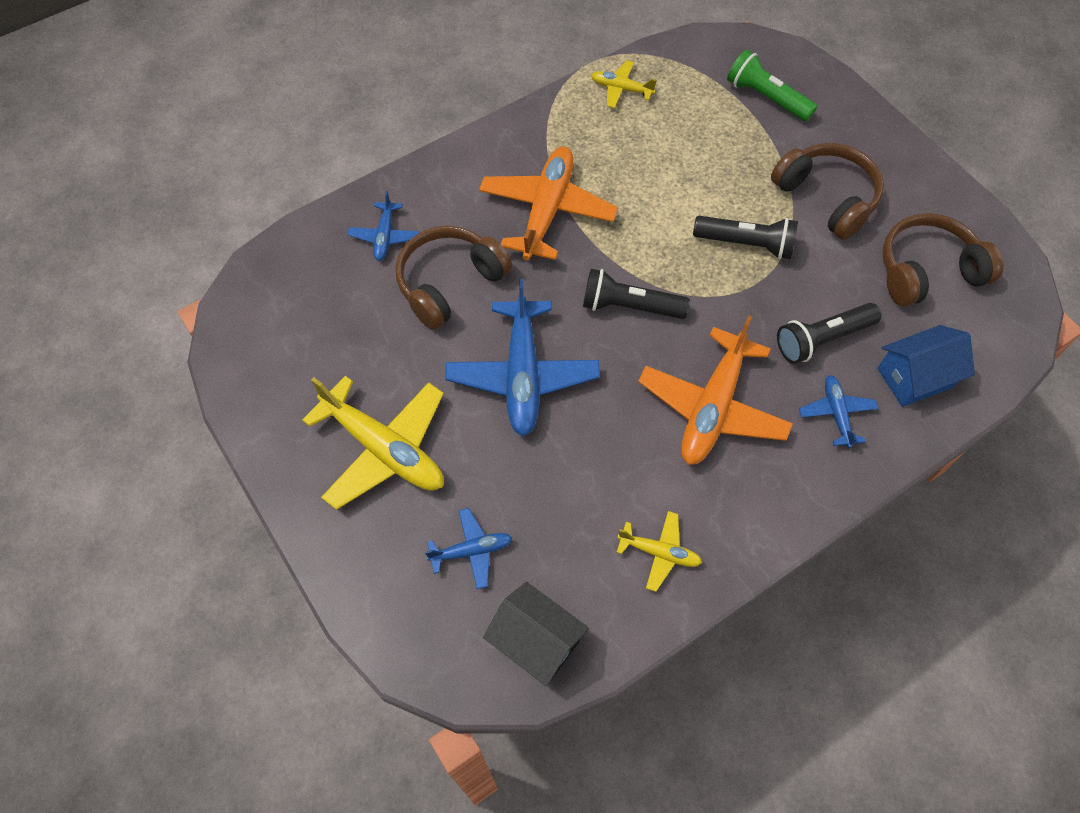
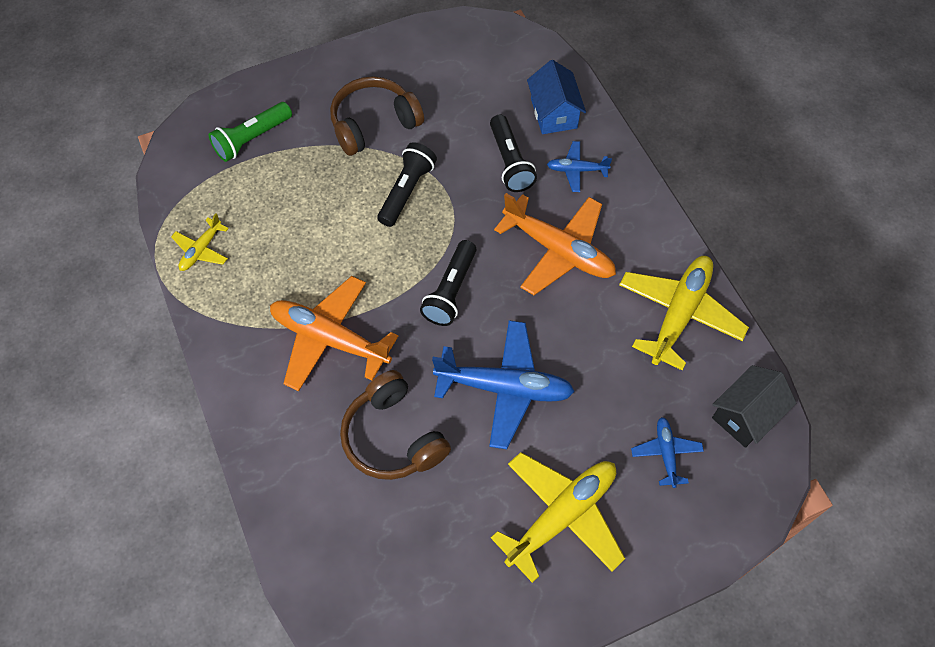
camera: 80 degrees left, 0 degrees up
(385, 236) = (322, 491): blue plane -> none
(659, 553) = (679, 314): yellow plane -> yellow plane, size x1.98
(927, 271) = (461, 79): brown headphones -> none

